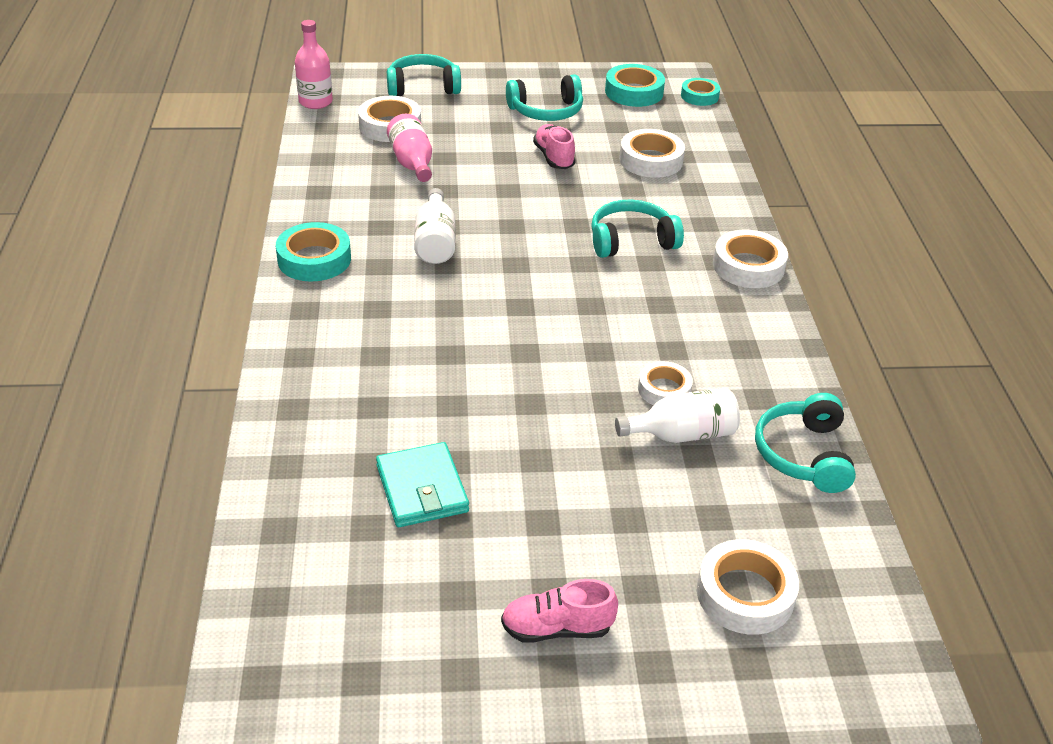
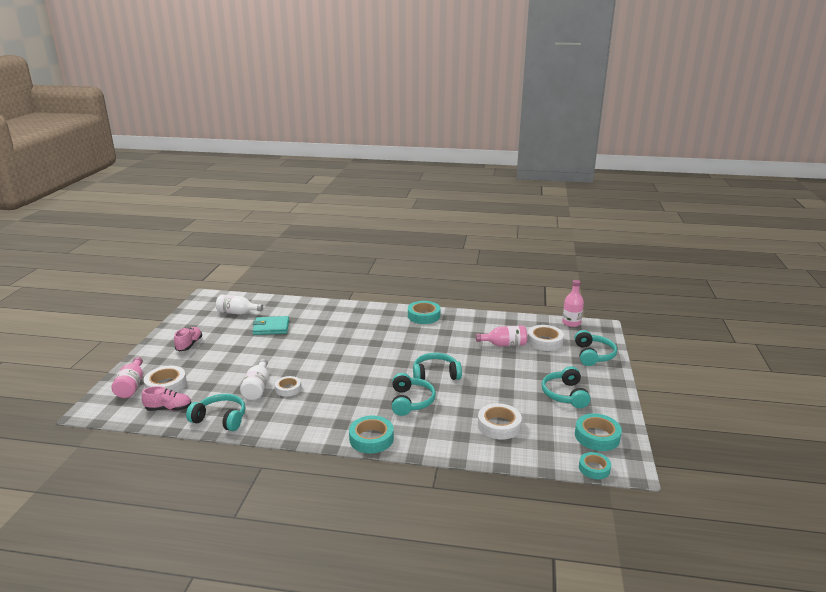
camera: 105 degrees right, 15 degrees down
(435, 242) = (428, 344): white bottle -> white bottle (237, 313)
(539, 224) = (435, 374): none -> turquoise headphones
(554, 157) = (505, 389): pink shoe -> pink shoe (169, 409)
(748, 266) = (371, 438): white tape -> turquoise tape
(781, 663) = (131, 386): none -> pink bottle

